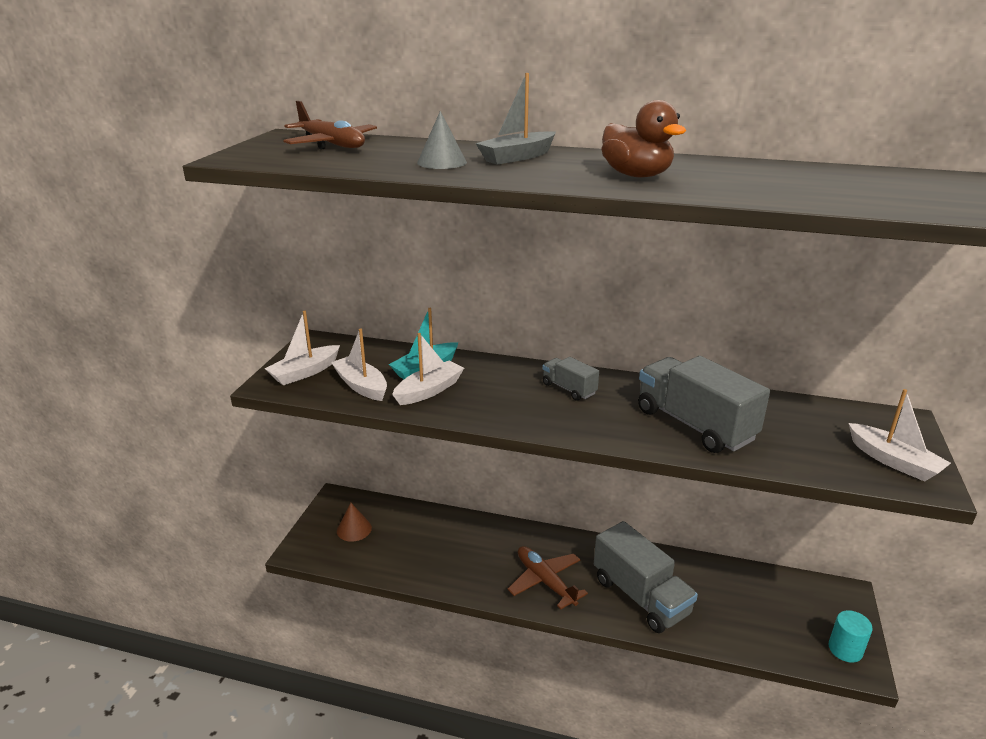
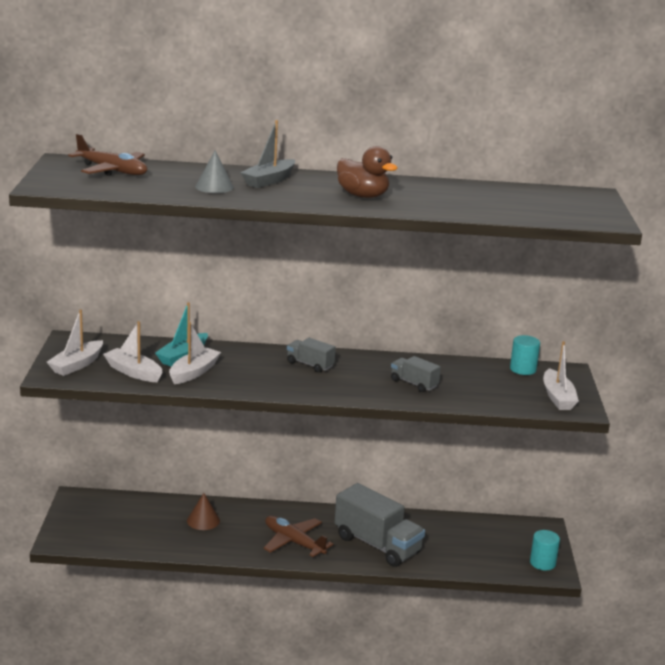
camera: 15 degrees left, 5 degrees down
(354, 529) = (104, 520): brown cone -> brown cone (203, 520)
(694, 425) = (414, 383): grey truck -> grey truck, size x0.51
(842, 413) = (523, 369): none -> turquoise cylinder
(893, 461) = (557, 397): white boat -> white boat turned 45 degrees clockwise

